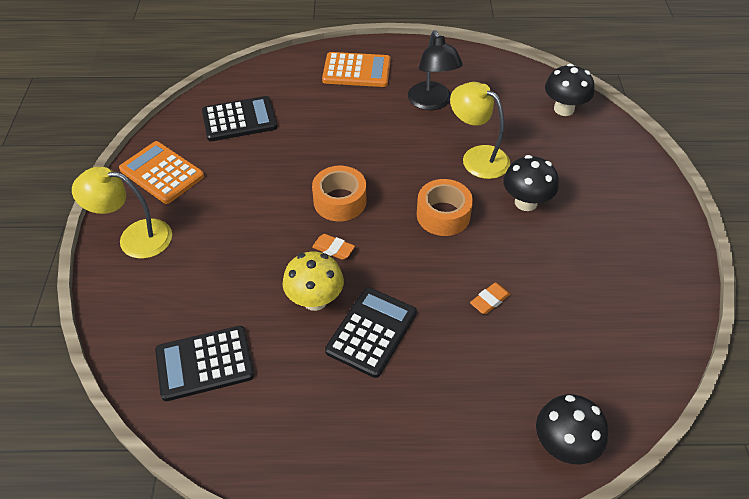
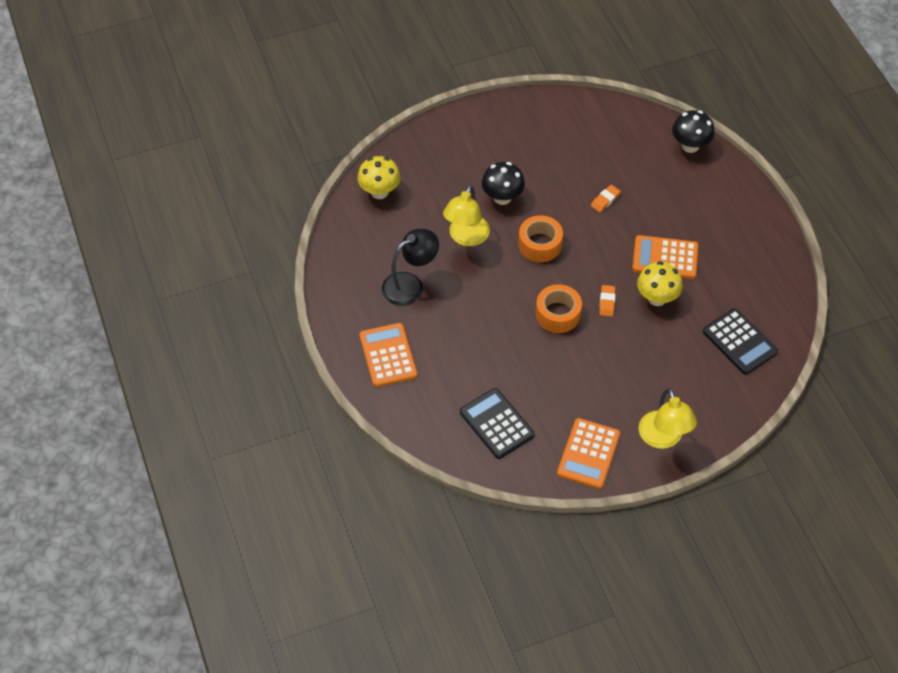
camera: 110 degrees left, 5 degrees up
(371, 332) = (665, 258): black calculator -> orange calculator
(489, 300) = (605, 200): orange eraser -> orange eraser turned 75 degrees counterclockwise
(564, 109) = (379, 192): black mushroom -> yellow mushroom

